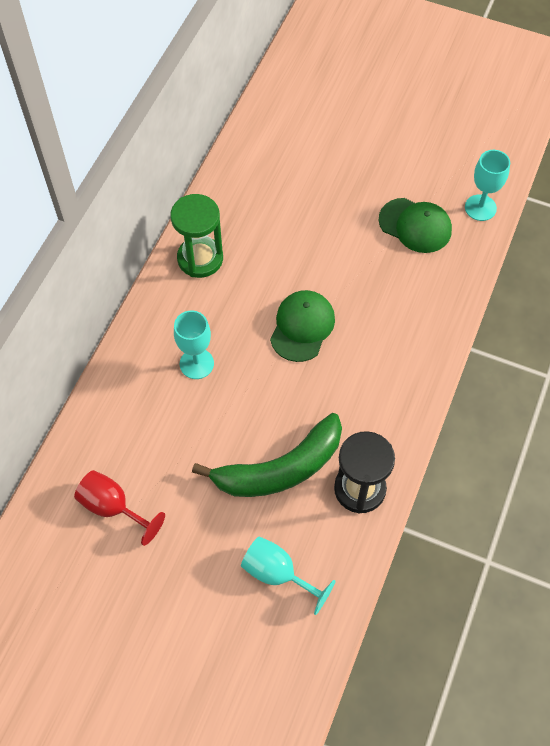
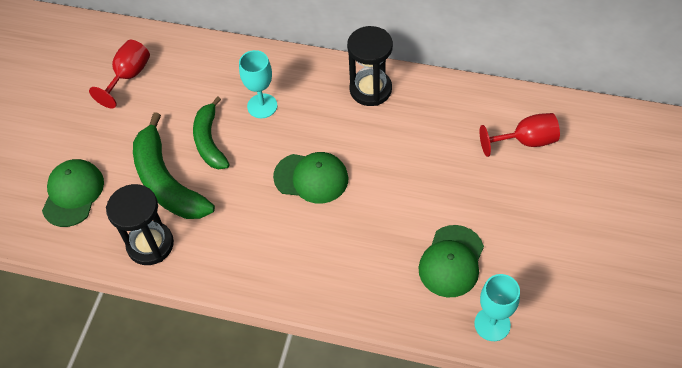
camera: 85 degrees right, 5 degrees down
(200, 259) = (370, 89): green hourglass -> black hourglass
(233, 421) = (209, 141): none -> green banana
(278, 574) = (73, 194): turquoise goblet -> green cap
(294, 144) = (525, 141): none -> red goblet

